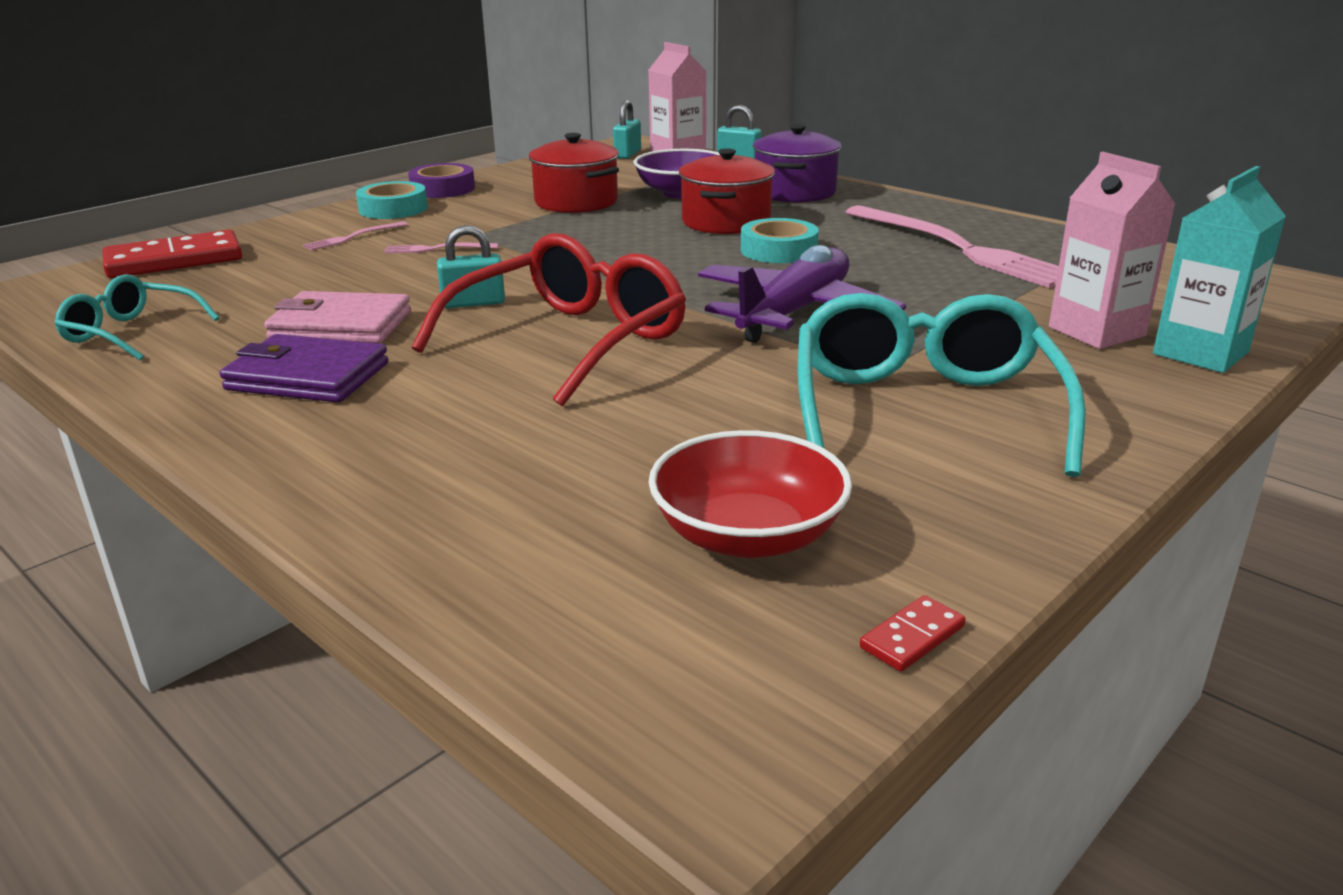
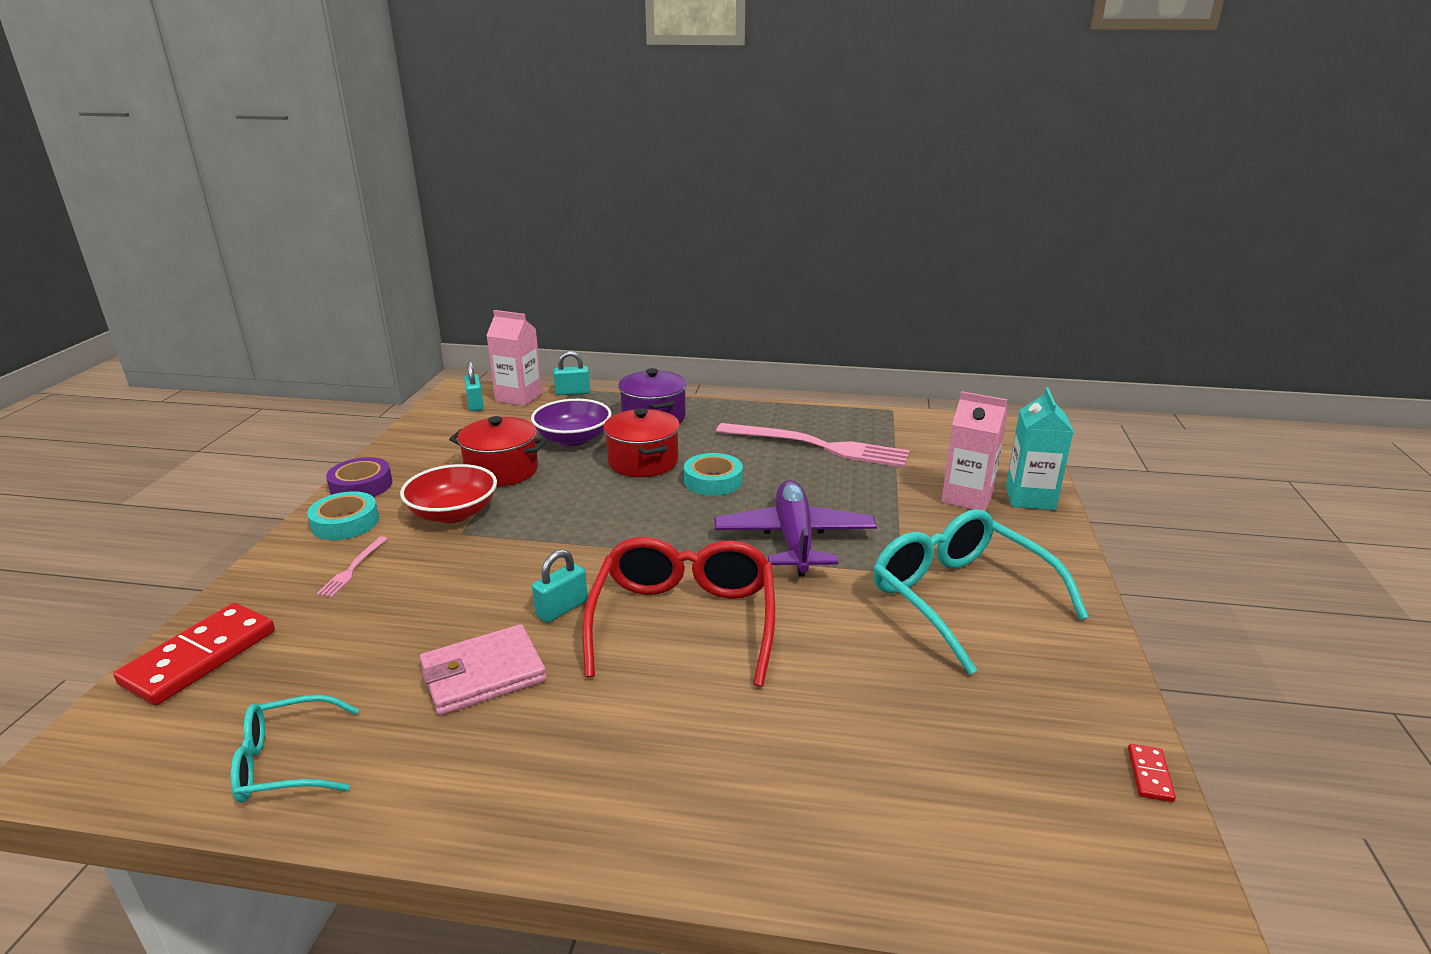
camera: 35 degrees left, 0 degrees up
(307, 377) = (531, 741): purple wallet -> none
(437, 249) = (451, 558): pink fork -> none
(748, 535) = (995, 743): red bowl -> red bowl (453, 513)

